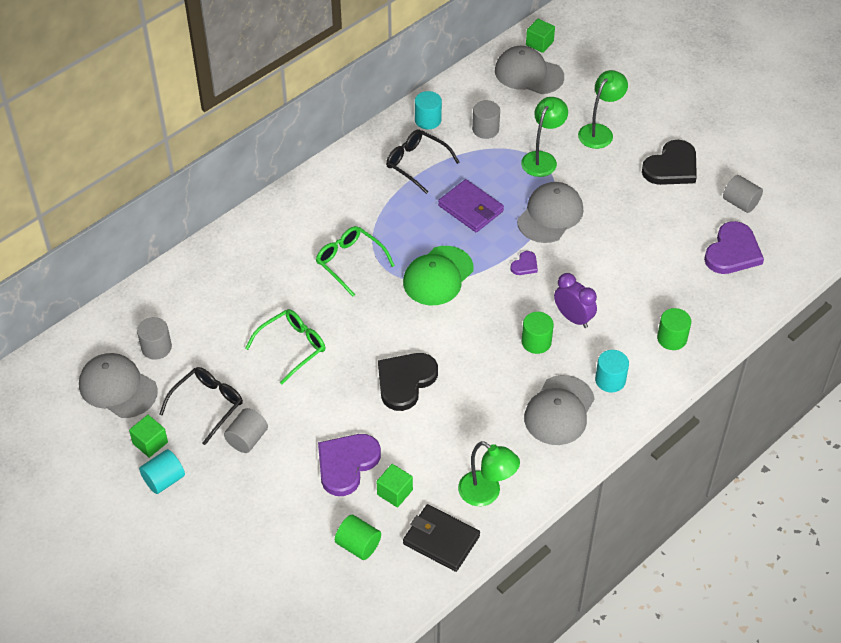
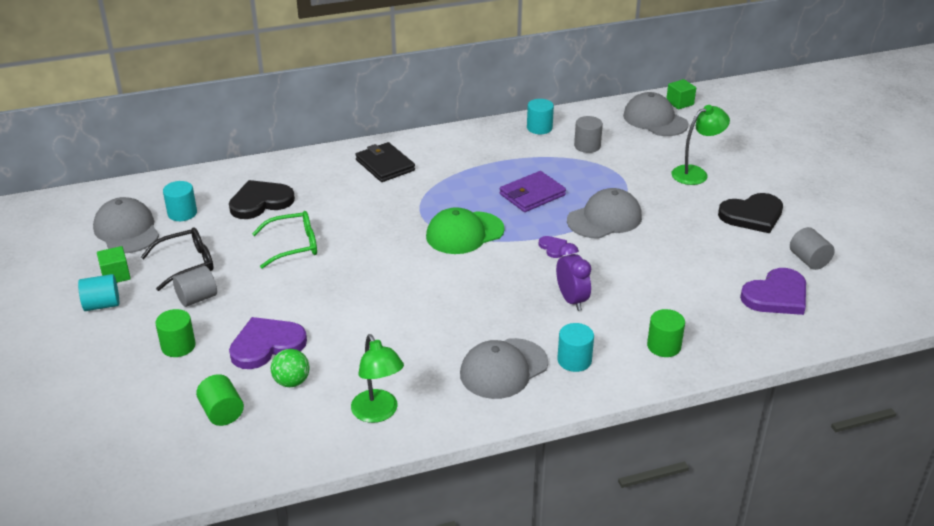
camera: 25 degrees right, 15 degrees down
(156, 347) = (182, 213): grey cylinder -> turquoise cylinder
(350, 262) = (393, 202): green glasses -> none
(395, 492) = (291, 382): green cube -> green ball
(405, 381) = (372, 300): black heart -> black heart (260, 202)
(416, 164) = (507, 153): black glasses -> none
(441, 540) = (303, 436): black wallet -> black wallet (385, 165)
(470, 208) = (532, 195): purple wallet -> purple wallet turned 75 degrees clockwise
(525, 265) = (553, 247): purple heart -> purple heart turned 90 degrees counterclockwise
(536, 342) = (521, 308): green cylinder -> green cylinder (178, 346)
(542, 159) = (626, 178): green lamp -> none

